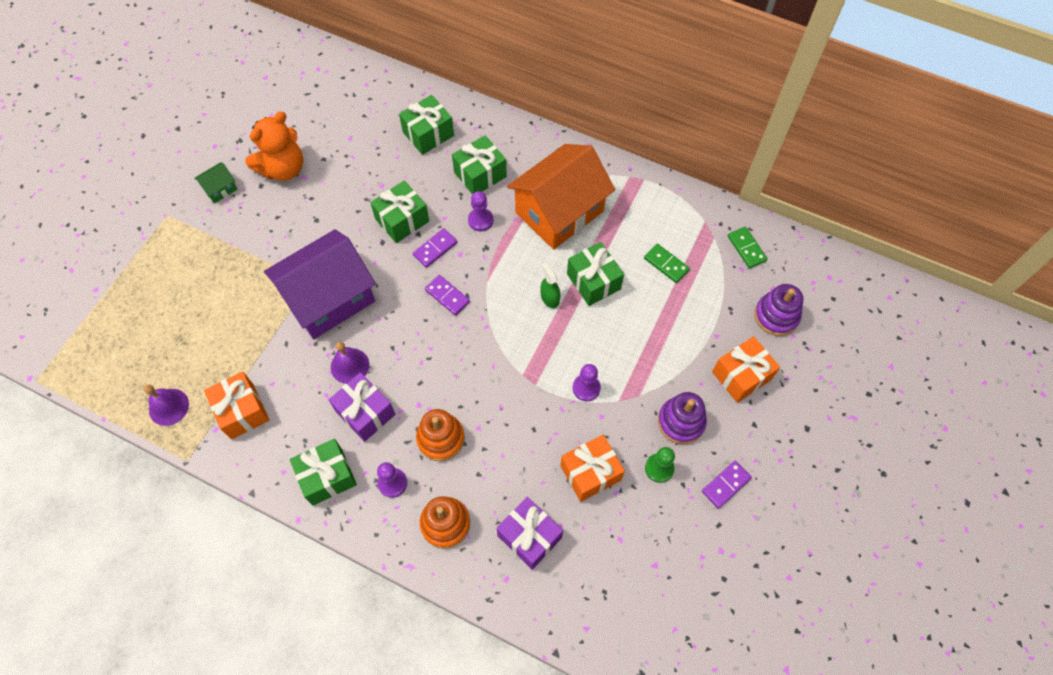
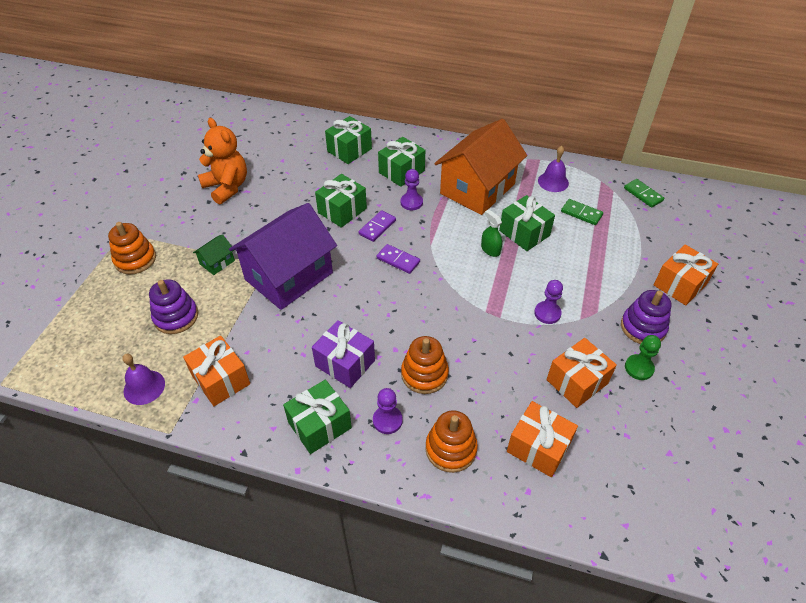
camera: 10 degrees left, 15 degrees down
(175, 252) = (135, 259): none -> orange stacking toy
(220, 189) = (171, 208): green house -> green house (217, 262)
(283, 168) = (227, 187): orange teddy bear -> orange teddy bear turned 75 degrees counterclockwise
(350, 365) = (320, 326): purple bell -> purple bell (553, 182)
(529, 537) = (538, 447): purple gift -> orange gift
(726, 485) = (705, 372): purple domino -> none
(776, 316) = (689, 237): purple stacking toy -> purple stacking toy (176, 317)

